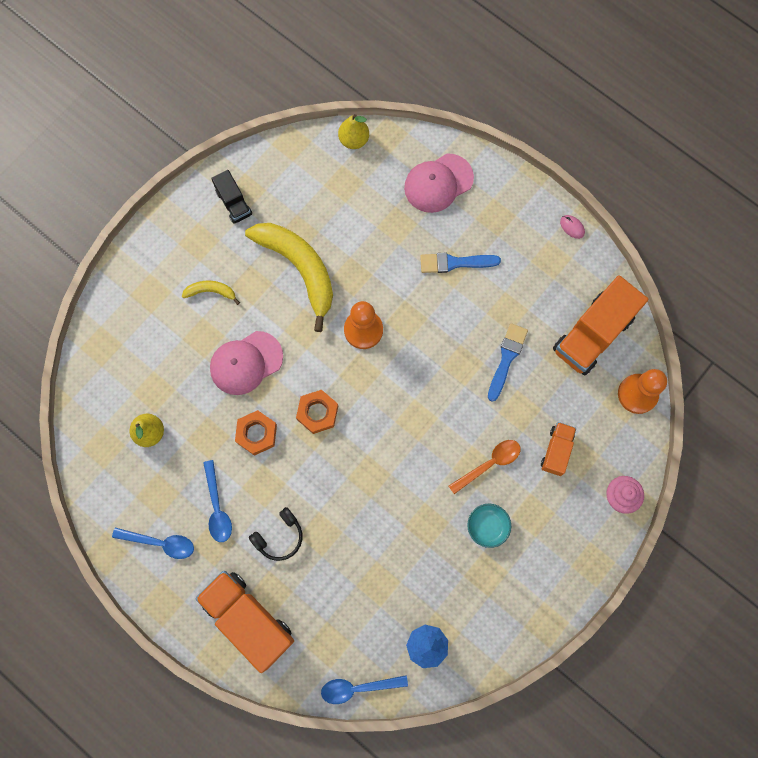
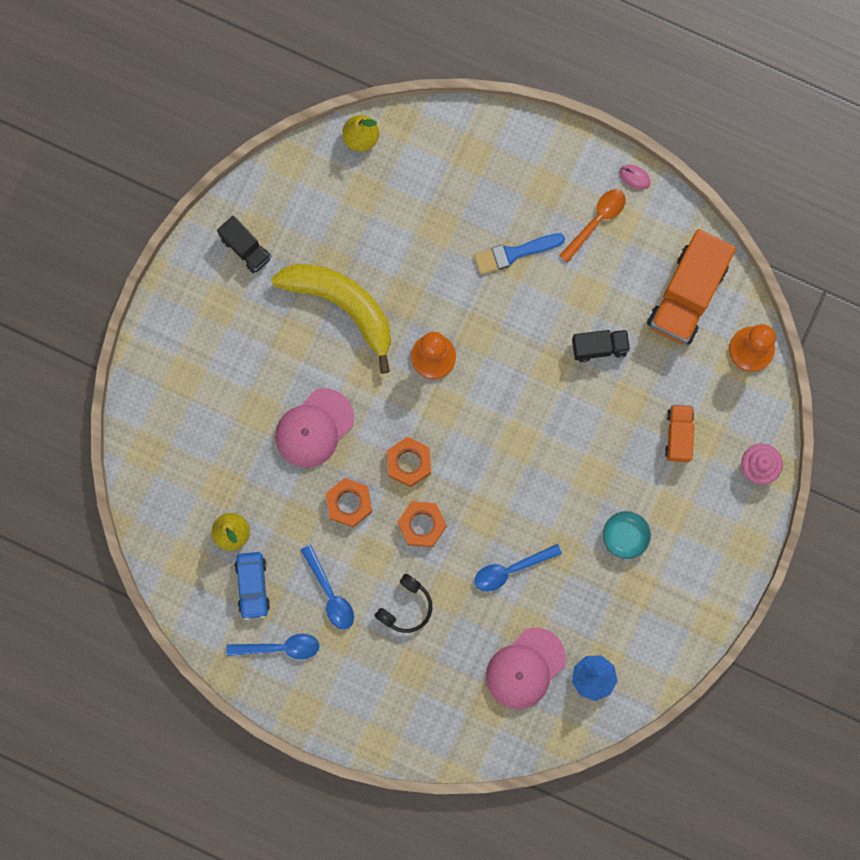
camera: 15 degrees left, 5 degrees up
(153, 482) = (252, 586): none -> blue car
(211, 291) = (251, 358): yellow banana -> none
(248, 619) = (398, 701): orange truck -> none
(313, 469) = (422, 525): none -> orange nut
(357, 688) = (532, 740): blue spoon -> blue spoon (510, 570)
(438, 183) = (471, 164): pink cap -> pink cap (525, 668)
(489, 463) = (610, 468): orange spoon -> orange spoon (596, 221)
(506, 358) = (599, 347): blue brush -> black truck

